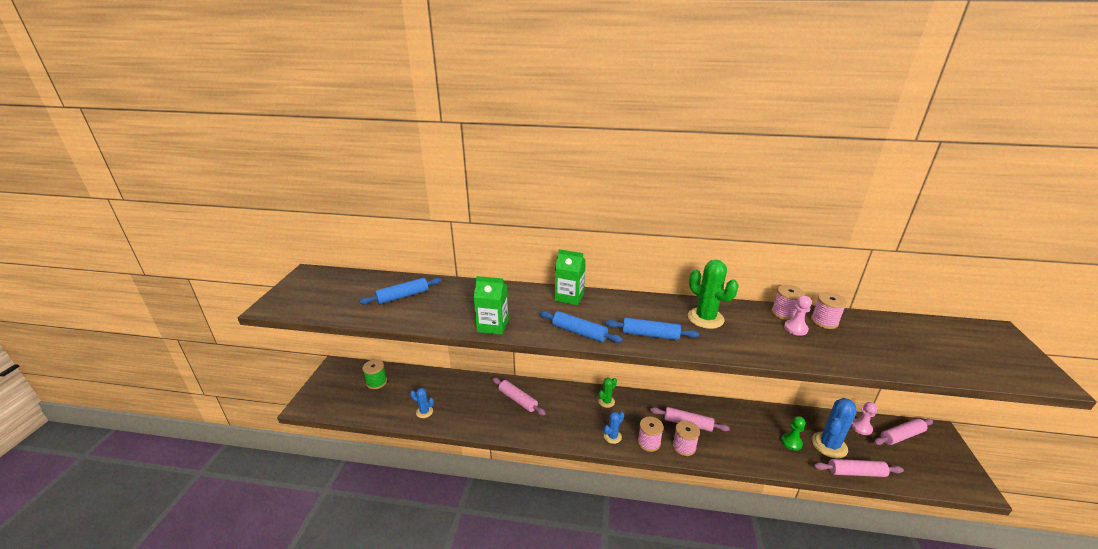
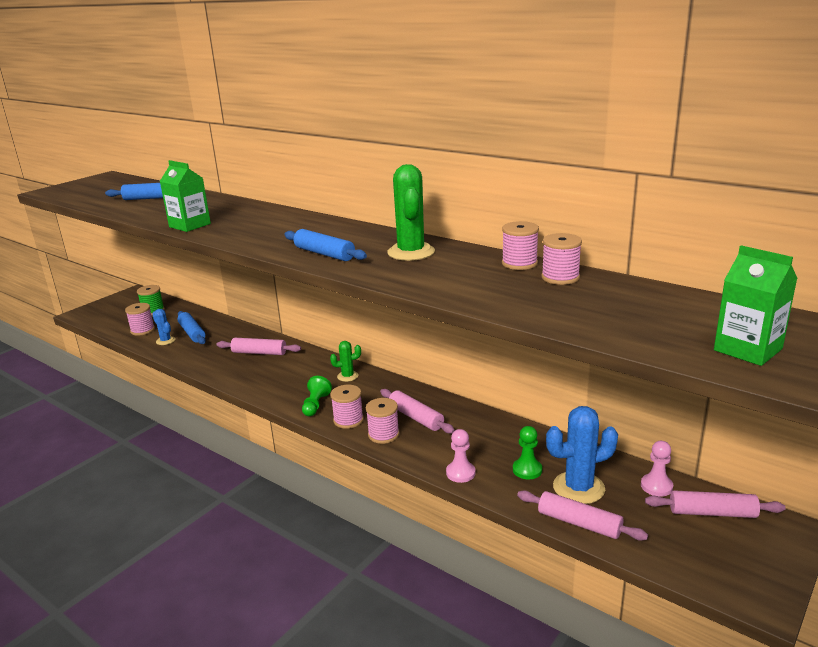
camera: 30 degrees right, 5 degrees down
(390, 407) = (142, 330): none -> pink spool
(518, 400) = (259, 353): pink rolling pin -> pink rolling pin turned 60 degrees counterclockwise
(569, 297) = (296, 218): green carton -> green carton (747, 349)
(579, 332) = (258, 241): blue rolling pin -> blue rolling pin (192, 333)
(612, 436) = (315, 405): blue cactus -> green pawn
(795, 328) = (507, 276): pink pawn -> pink pawn (460, 473)

